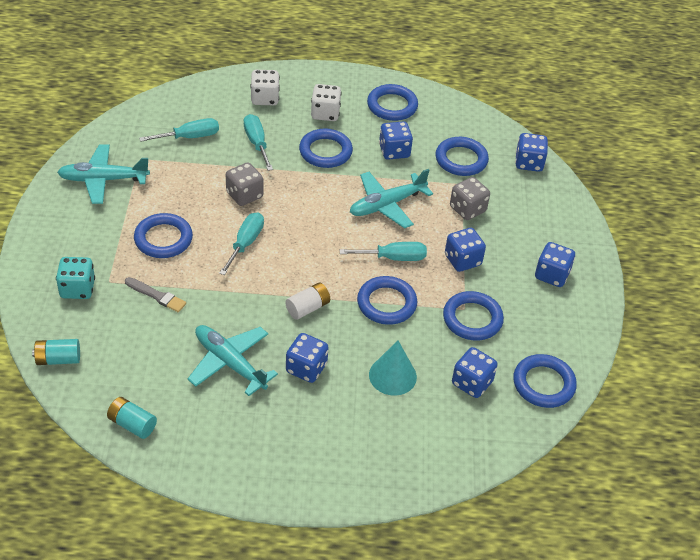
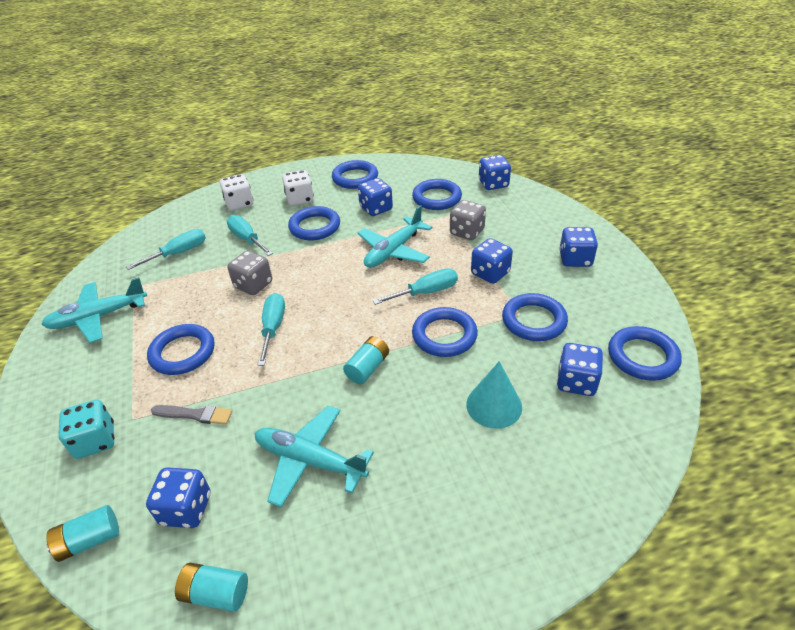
camera: 15 degrees left, 5 degrees down
(306, 368) = (399, 433): blue dice -> blue dice (186, 509)
(308, 308) = (368, 368): white battery -> turquoise battery

